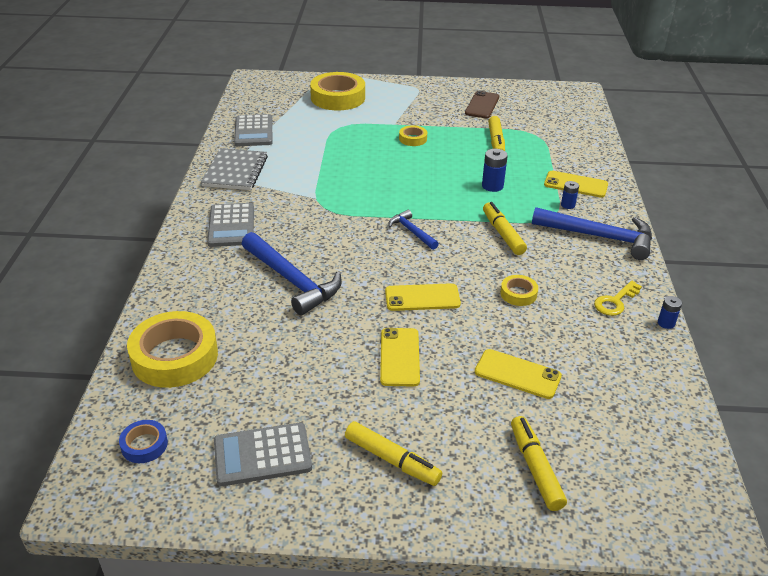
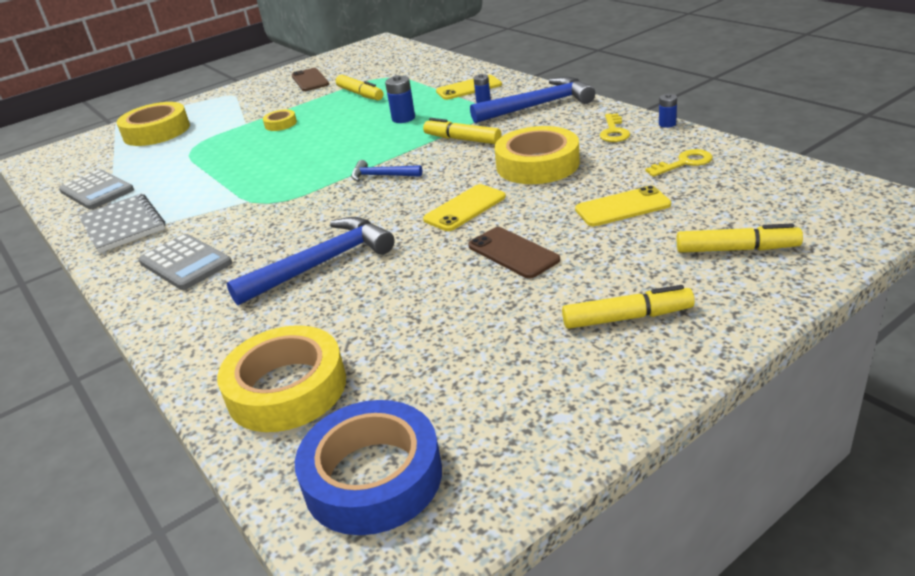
camera: 35 degrees left, 5 degrees down
(144, 445) = (373, 477): blue tape -> blue tape, size x2.10
(262, 455) = (510, 395): grey calculator -> none
(292, 281) = (322, 263): blue hammer -> blue hammer turned 45 degrees counterclockwise
(400, 357) = (513, 253): yellow phone -> brown phone
(518, 294) = (537, 164): yellow tape -> yellow tape, size x2.10
(535, 468) = (736, 249): yellow marker -> yellow marker turned 150 degrees clockwise
(619, 369) = (684, 163): none -> yellow key

